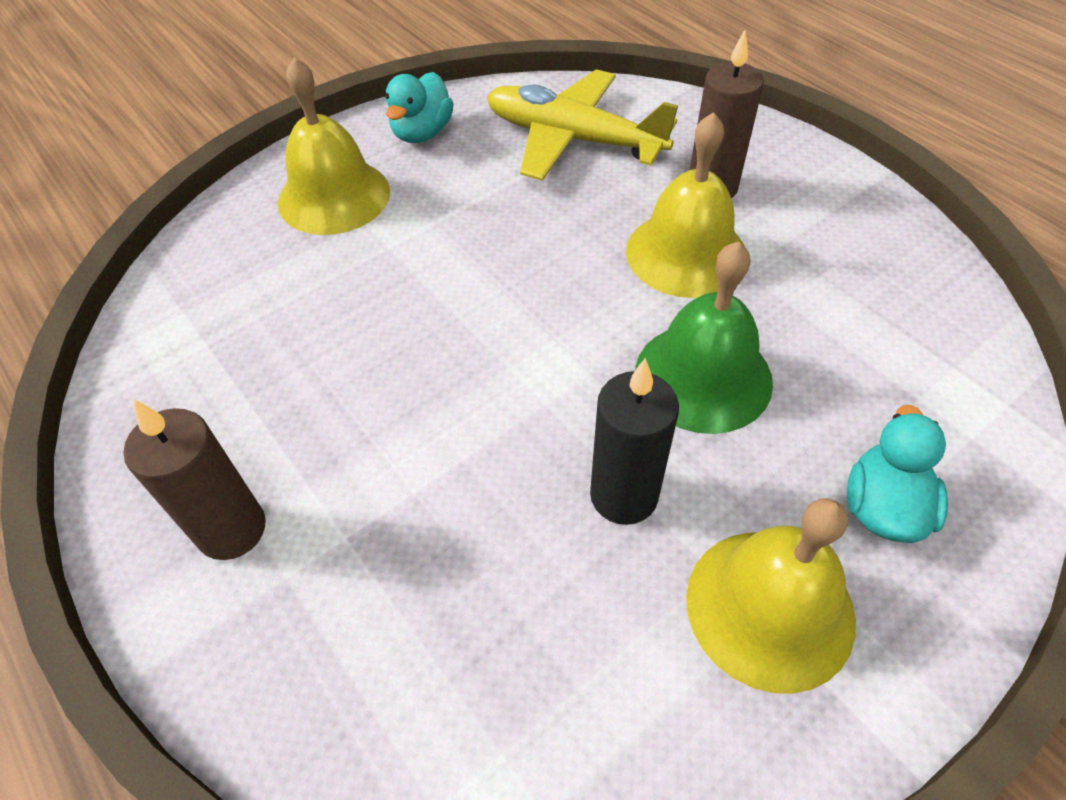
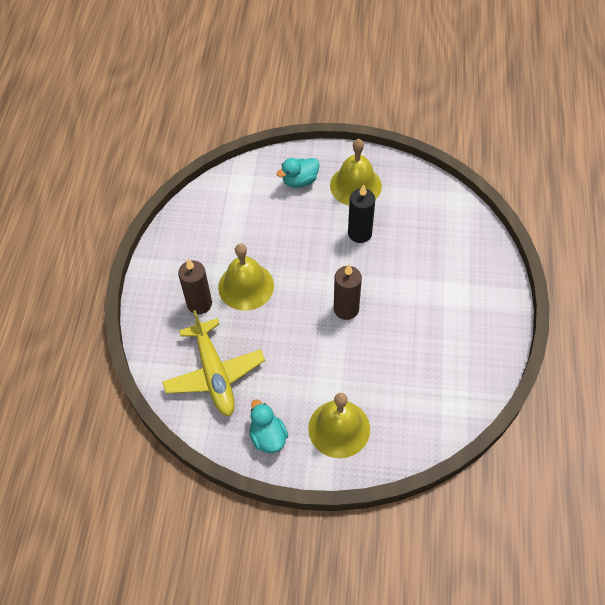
camera: 135 degrees left, 5 degrees up
(232, 529) = (476, 309): brown candle -> brown candle (346, 309)
(422, 133) = (268, 437): turquoise duck -> turquoise duck turned 90 degrees counterclockwise
(703, 376) = (297, 244): green bell -> none

